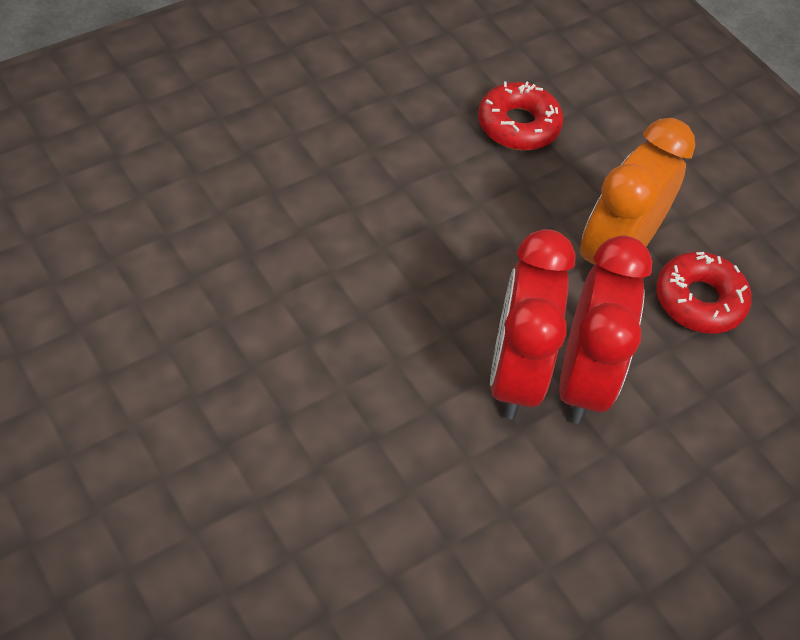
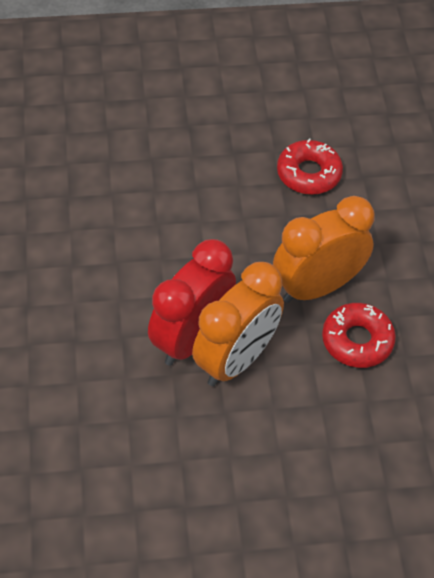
camera: 30 degrees right, 0 degrees up
(584, 379) = (236, 360): red clock -> orange clock

